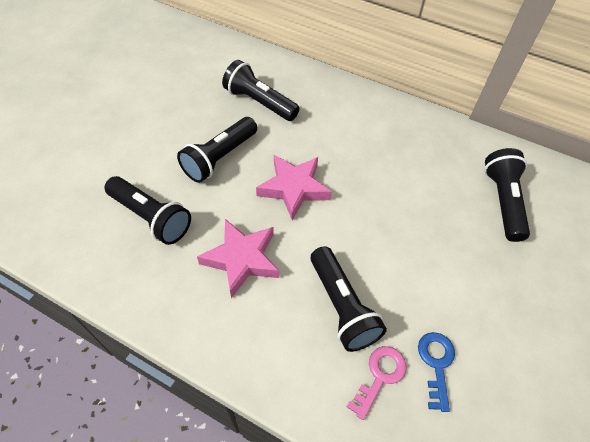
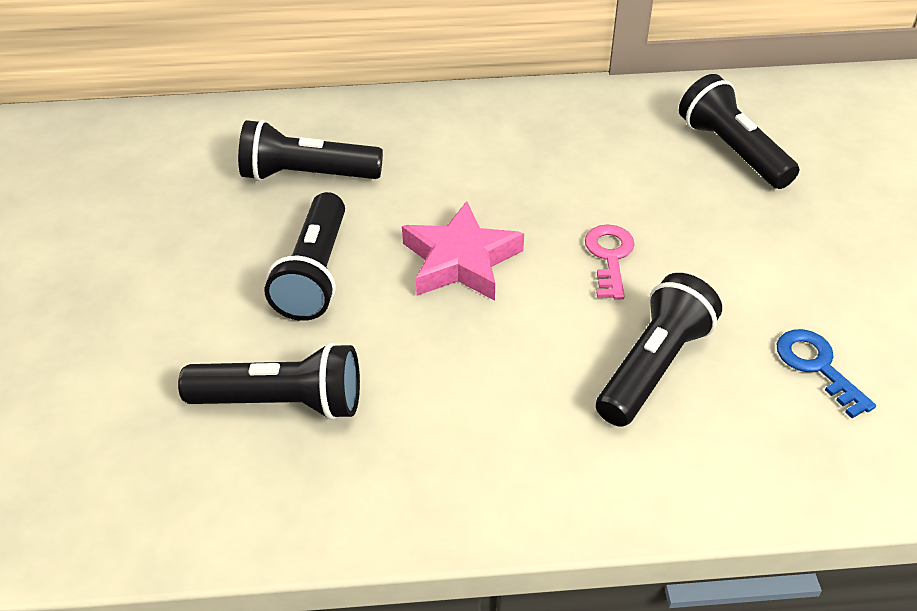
camera: 30 degrees left, 10 degrees down
(241, 259) = (470, 383): pink star -> none
(342, 306) = (653, 366): black flashlight -> black flashlight turned 90 degrees counterclockwise
(380, 376) = (768, 417): pink key -> pink key (609, 256)

